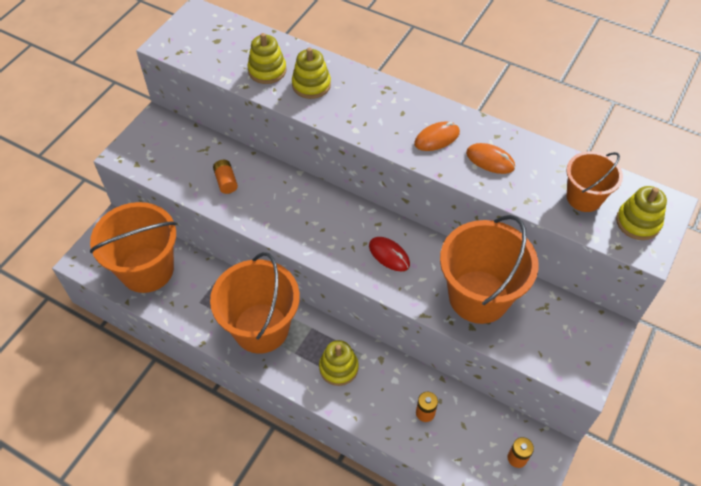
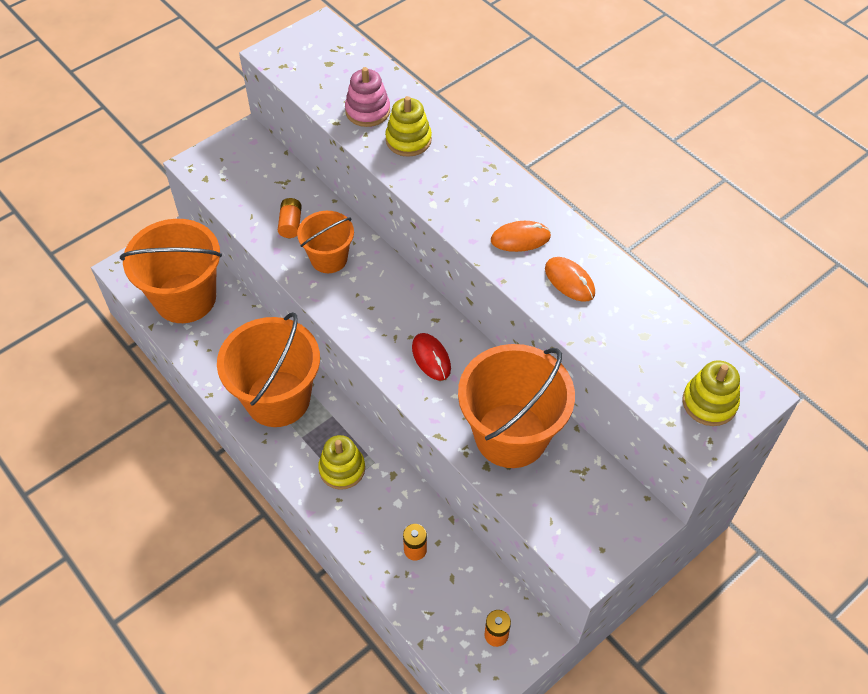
camera: 20 degrees right, 0 degrees up
(267, 70) = (367, 111): yellow stacking toy -> pink stacking toy
(584, 197) = (659, 355): orange bucket -> orange bucket (329, 258)

